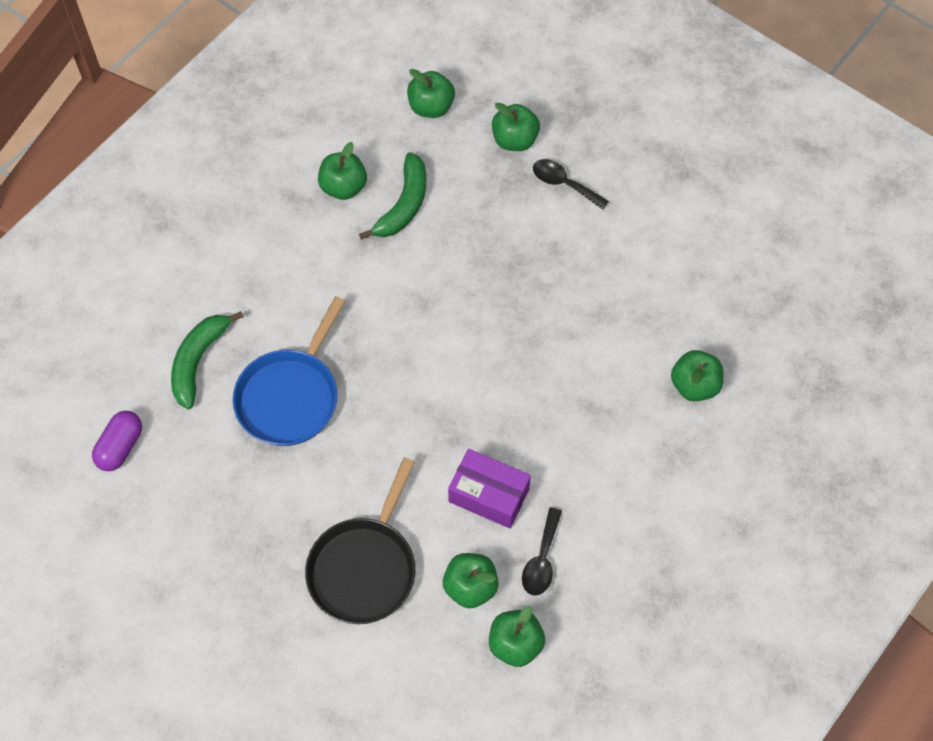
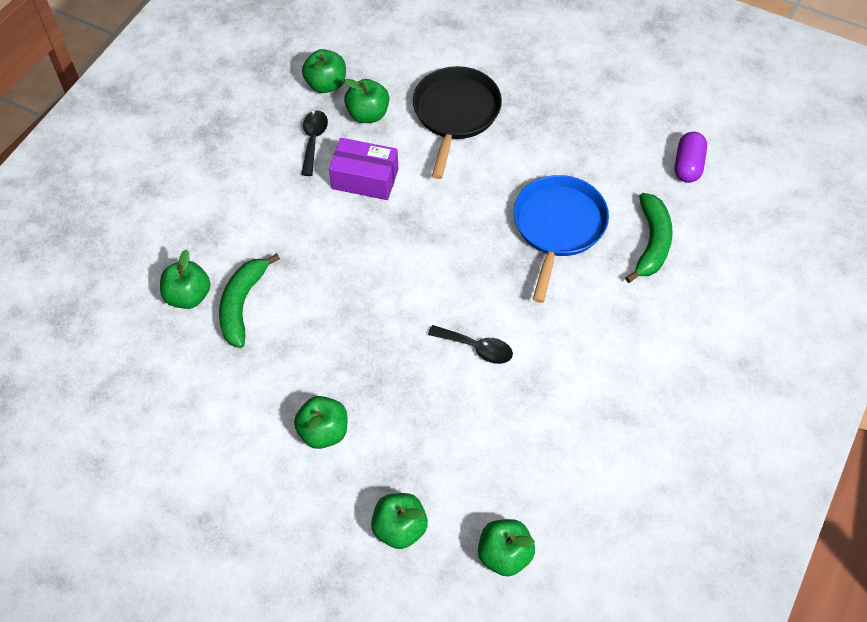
camera: 170 degrees right, 5 degrees down
(343, 187) = (574, 437): green apple -> green apple (323, 431)
(404, 204) = (504, 428): green banana -> green banana (242, 304)
(564, 184) = (337, 483): black spoon -> black spoon (477, 348)

